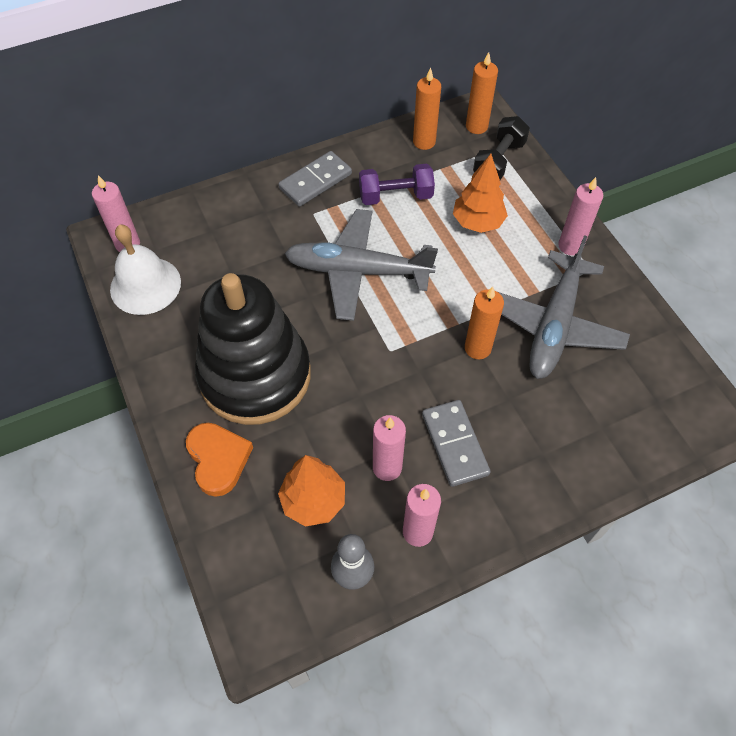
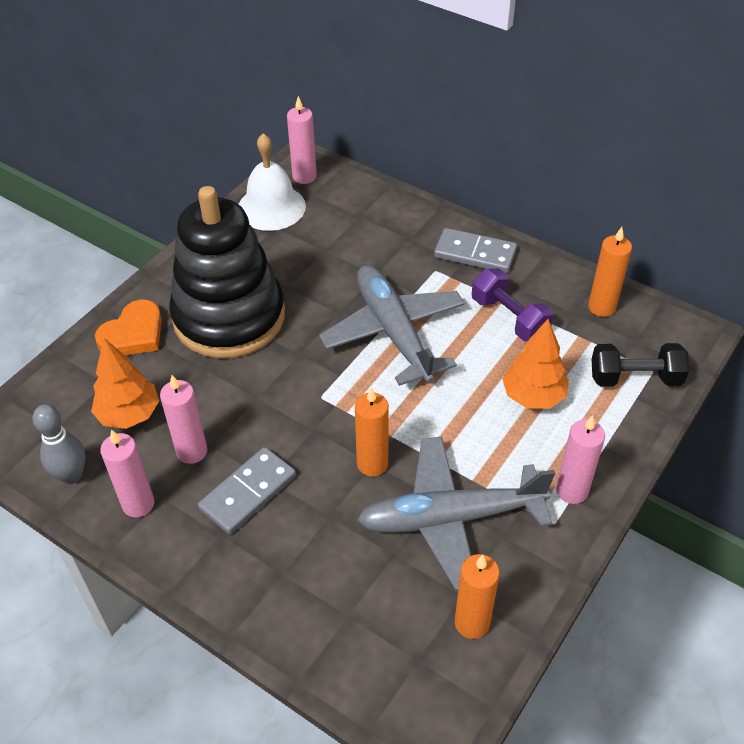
camera: 60 degrees right, 10 degrees down
(476, 126) = (666, 339): orange candle -> orange candle (472, 623)

